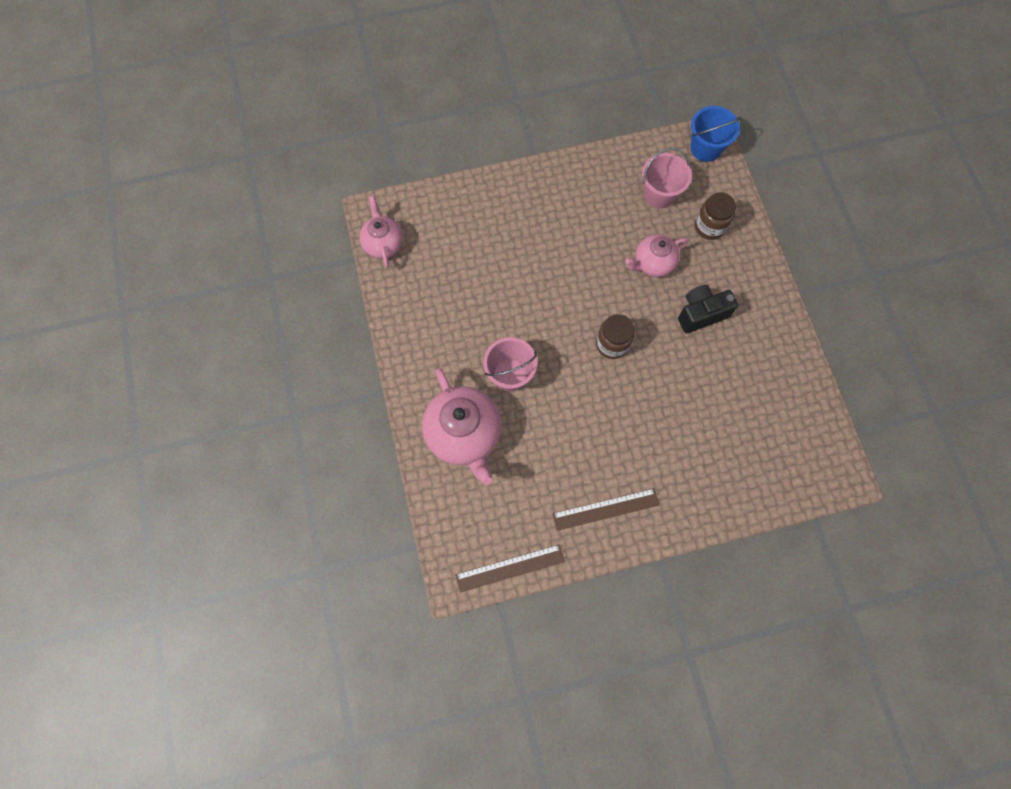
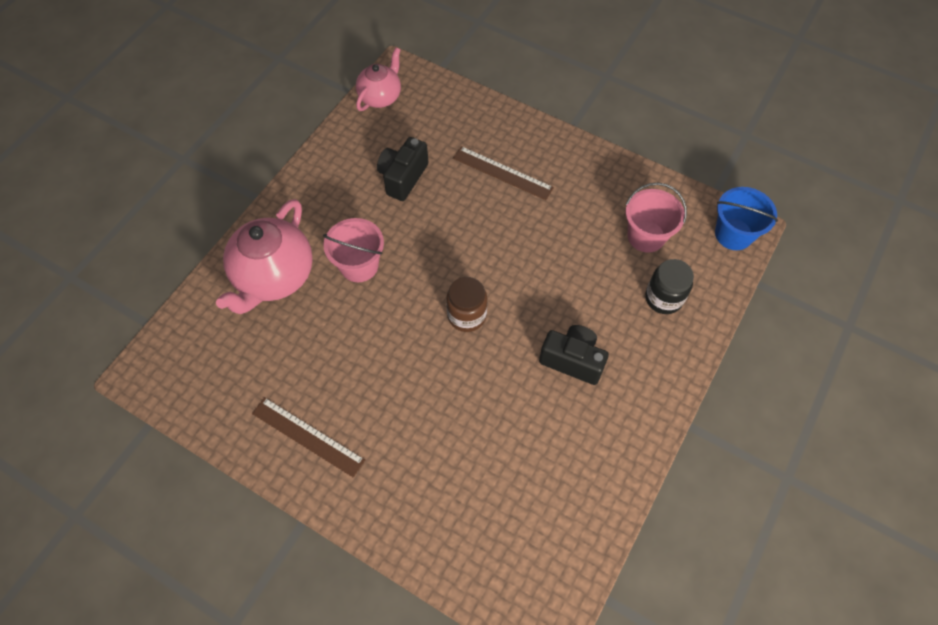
camera: 45 degrees right, 10 degrees down
(467, 289) = (403, 177): none -> black camera
(510, 568) = (186, 406): brown ruler -> brown ruler (502, 173)
(652, 263) = (576, 284): pink teapot -> none
(709, 226) = (663, 298): brown jar -> black jar

